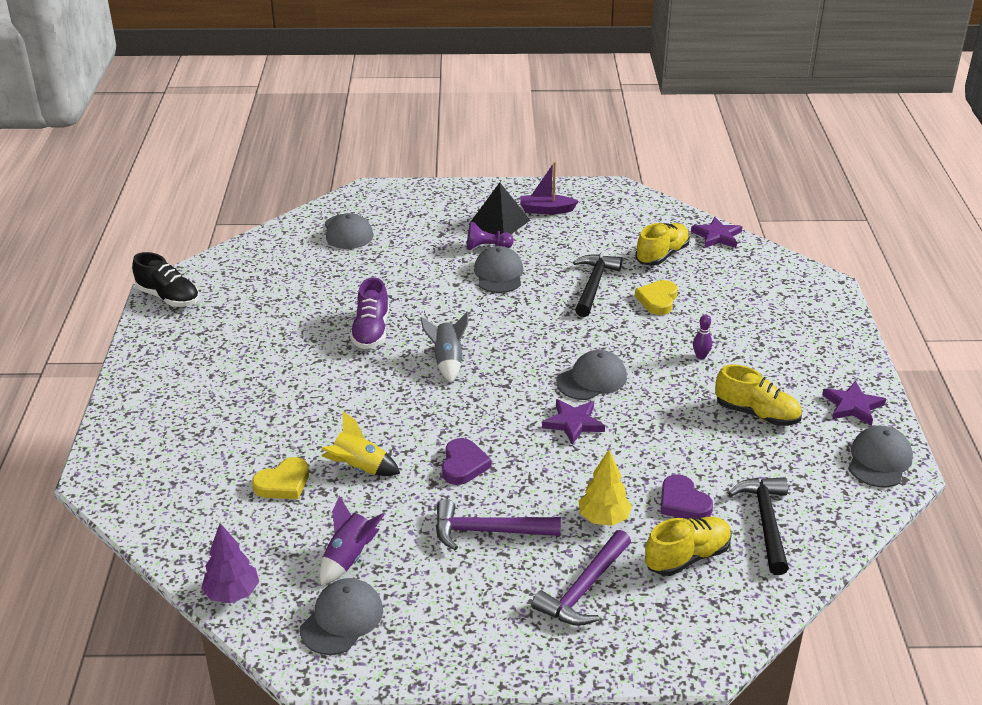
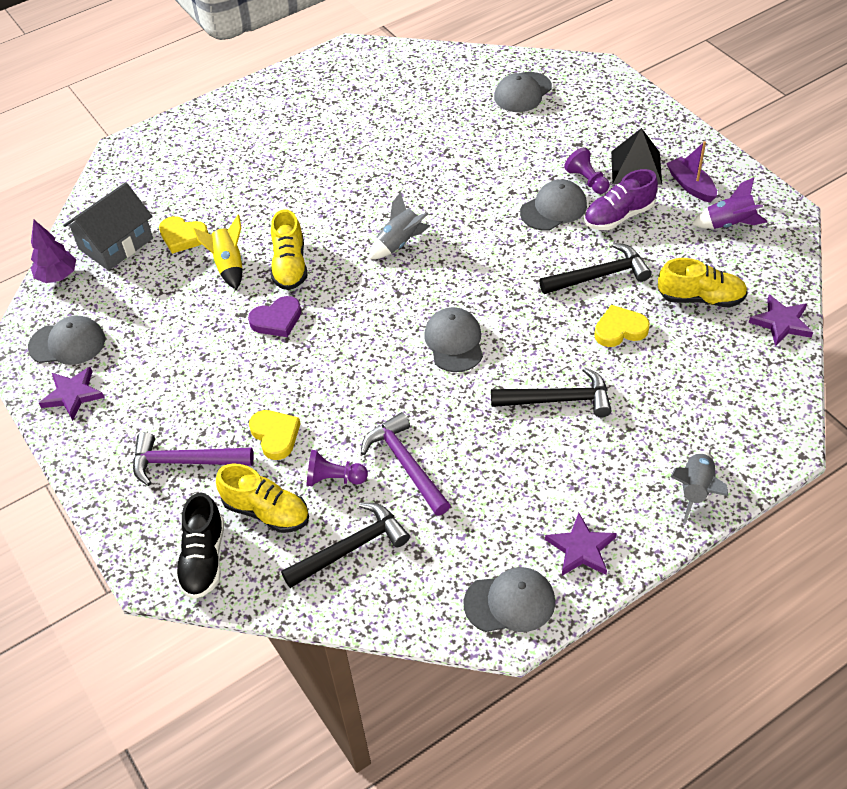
camera: 60 degrees right, 15 degrees up
(168, 297) = (342, 58): black shoe -> black shoe (204, 559)
(236, 533) = (116, 244): none -> grey house
(349, 558) = (130, 313): purple rocket -> purple rocket (729, 224)
(371, 331) = (399, 180): purple shoe -> purple shoe (618, 216)
(488, 531) = (211, 373): purple hammer -> purple hammer (406, 465)
(573, 423) = (383, 359): purple star -> purple star (73, 394)
(592, 379) = (454, 342): grey cap -> grey cap turned 120 degrees counterclockwise
(603, 519) = (275, 435): yellow tree -> yellow heart
(683, 503) = (334, 478): purple heart -> purple pawn
(701, 356) = (557, 400): purple bowling pin -> black hammer
(756, 414) = (503, 478): yellow shoe -> yellow shoe (290, 266)
(838, 335) = (695, 491): none -> grey rocket

